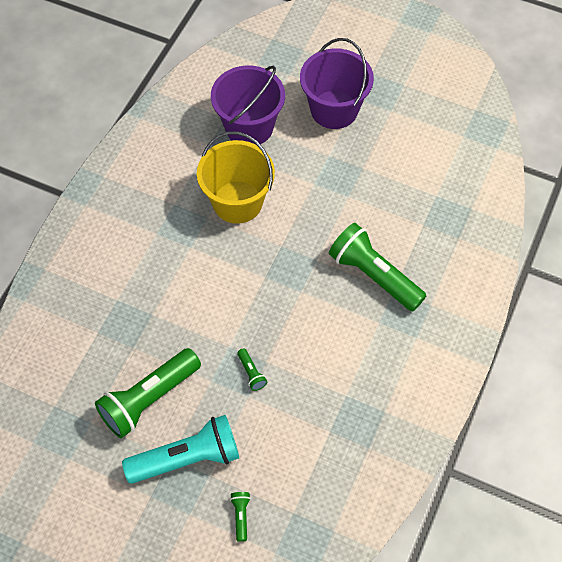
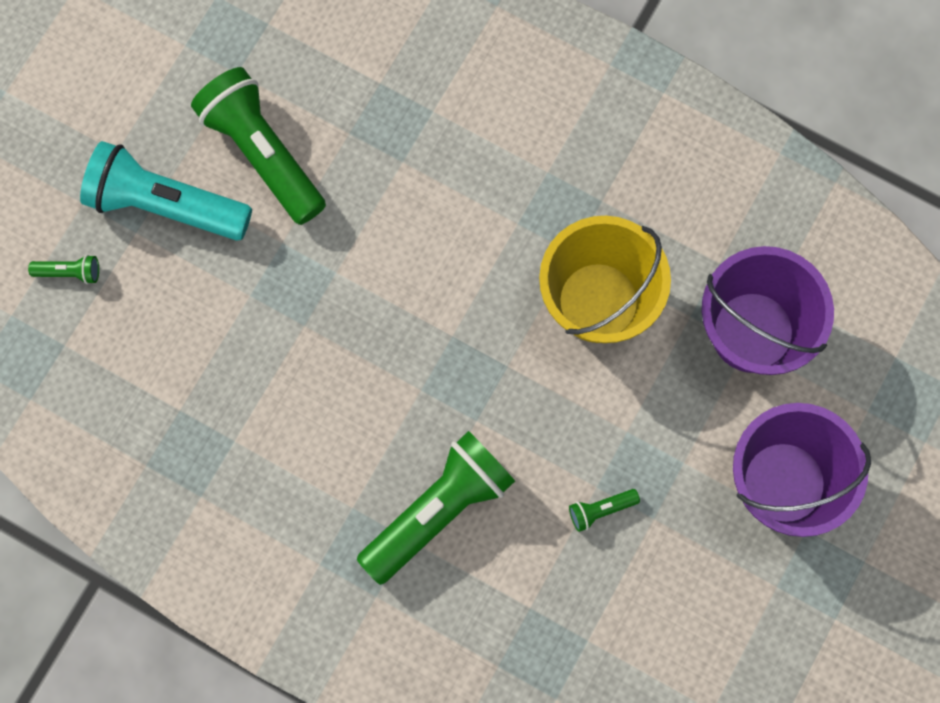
camera: 95 degrees right, 15 degrees up
(188, 458) = (164, 204): turquoise flashlight -> turquoise flashlight turned 120 degrees clockwise
(251, 373) = (286, 302): green flashlight -> green flashlight (600, 510)

